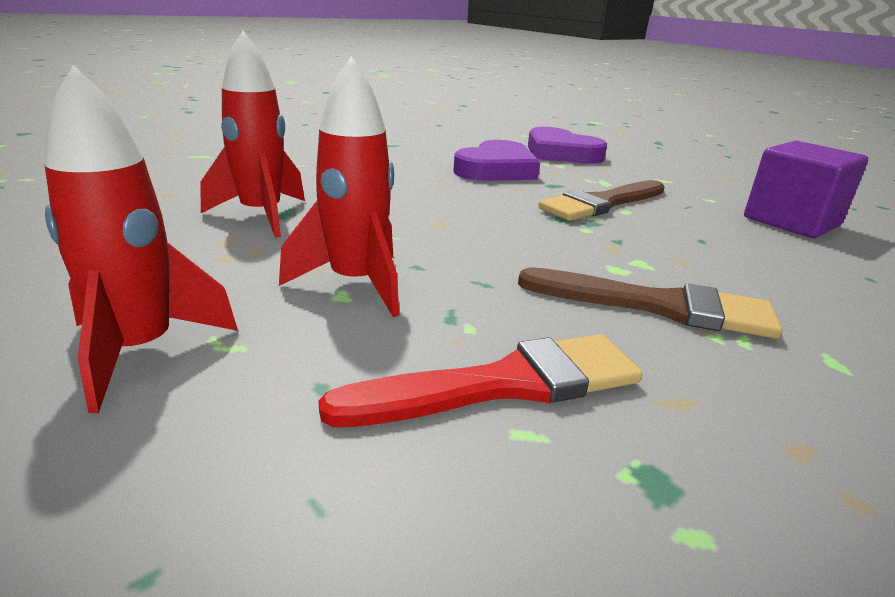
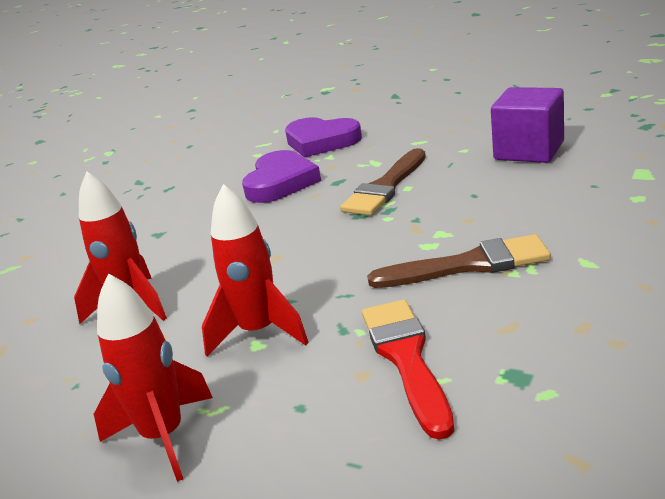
camera: 15 degrees left, 0 degrees up
(504, 384) = (406, 359): red brush -> red brush turned 60 degrees counterclockwise

